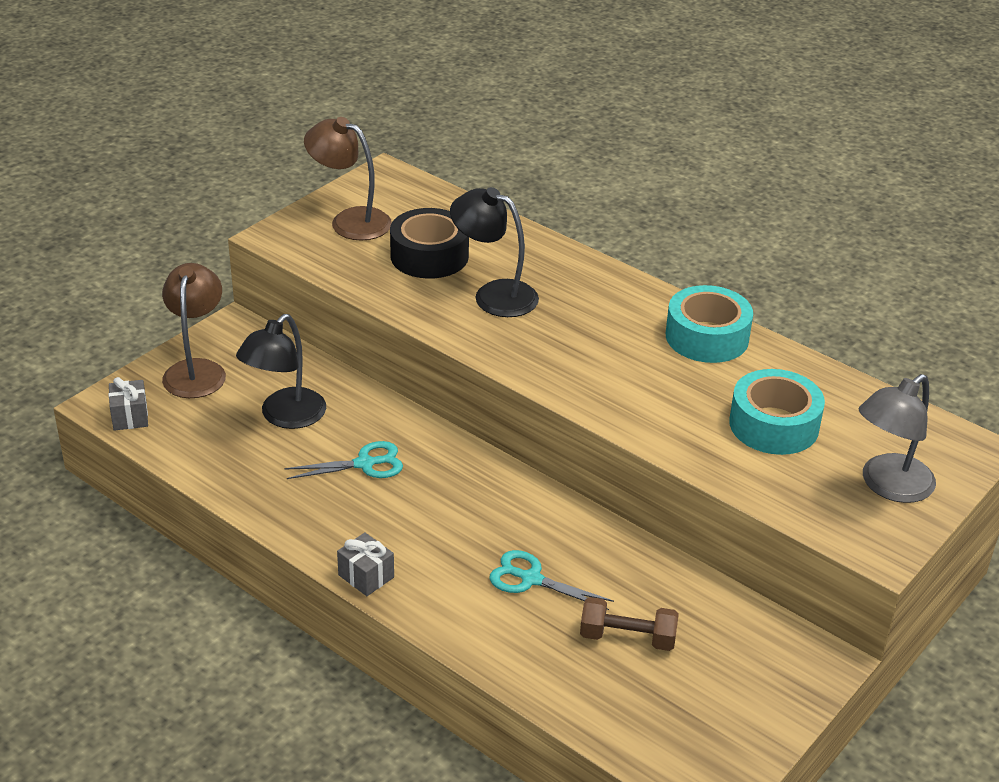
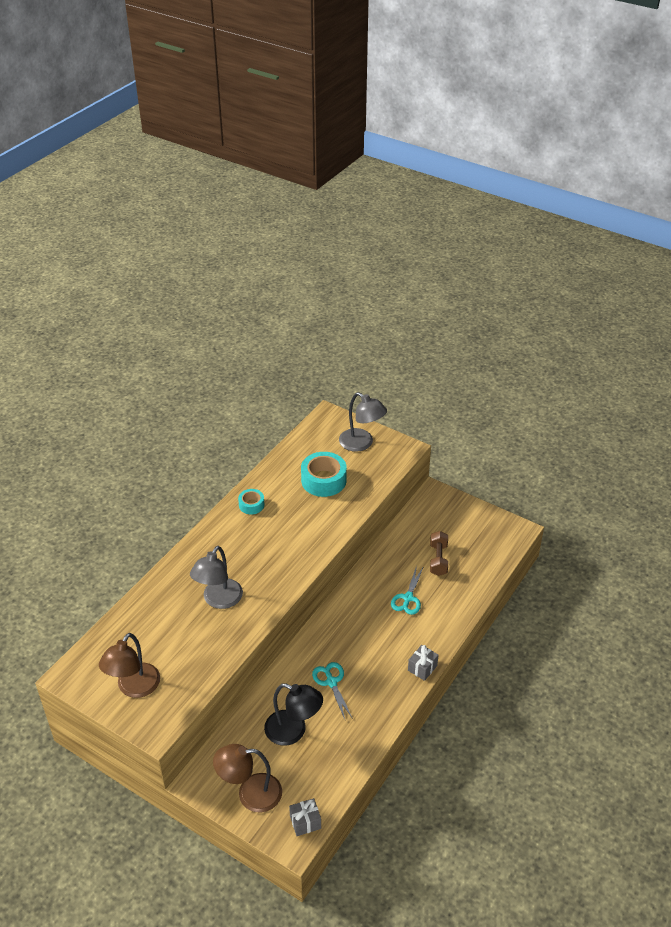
camera: 95 degrees left, 5 degrees up
(429, 256) = (177, 637): black tape -> none
(494, 295) = (219, 600): black lamp -> grey lamp
(707, 337) = (251, 505): turquoise tape -> turquoise tape, size x0.55

